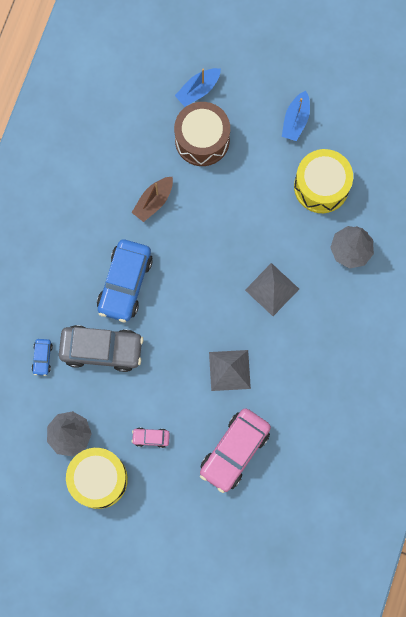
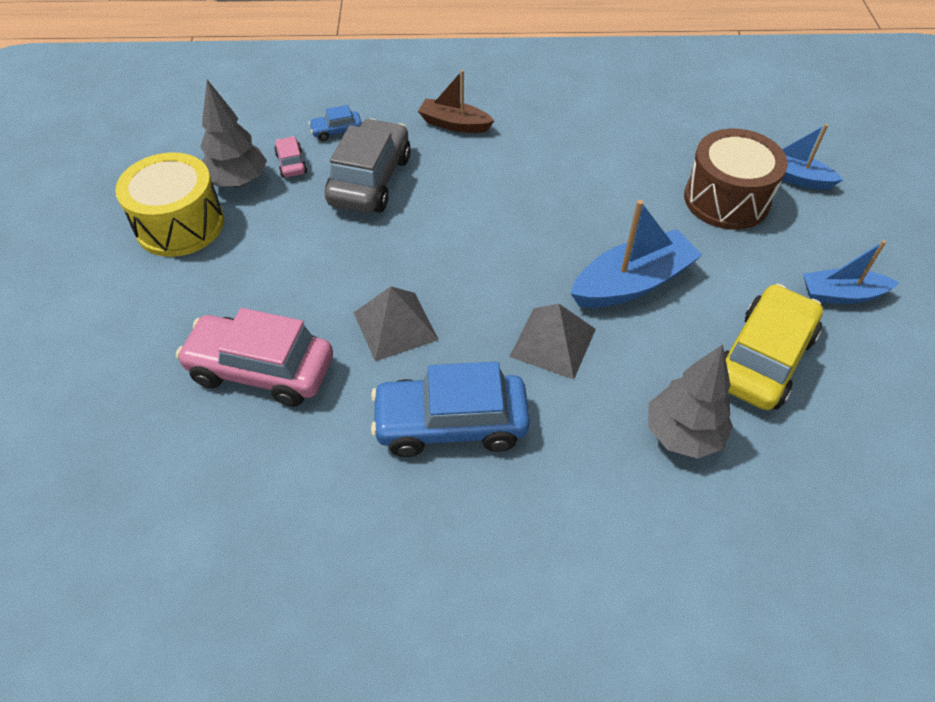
camera: 70 degrees right, 25 degrees down
(102, 349) = (370, 180): grey car -> grey car turned 150 degrees counterclockwise
(125, 283) = (474, 178): blue car -> blue car (451, 424)
(151, 438) = (256, 263): pink car -> pink car (291, 163)
(153, 201) = (605, 175): brown boat -> brown boat (454, 124)
(246, 228) = (632, 283): none -> blue boat
(321, 186) = (762, 359): yellow drum -> yellow car

